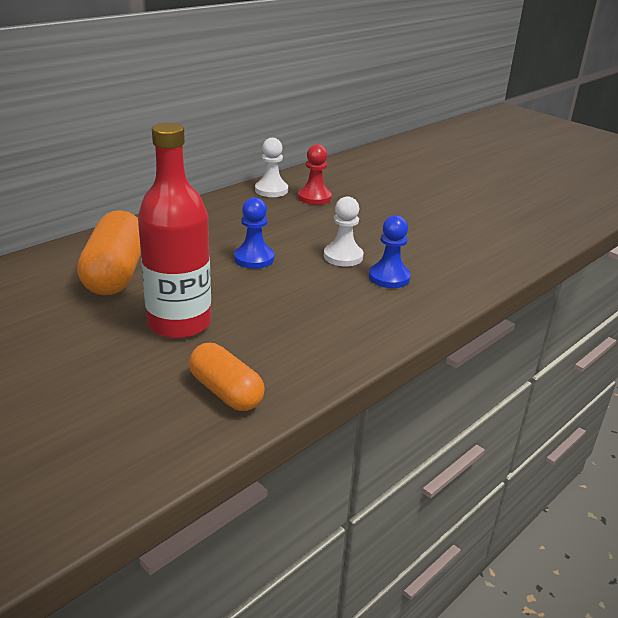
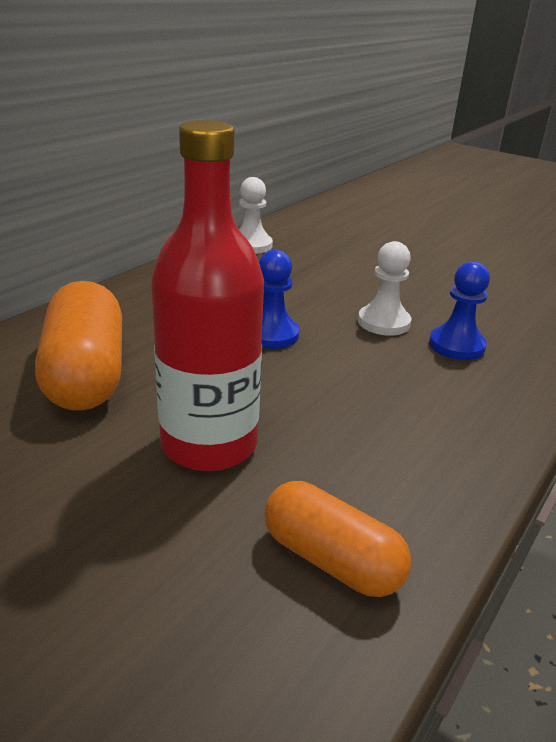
camera: 10 degrees left, 0 degrees up
(314, 197) = (308, 251): red pawn -> none

